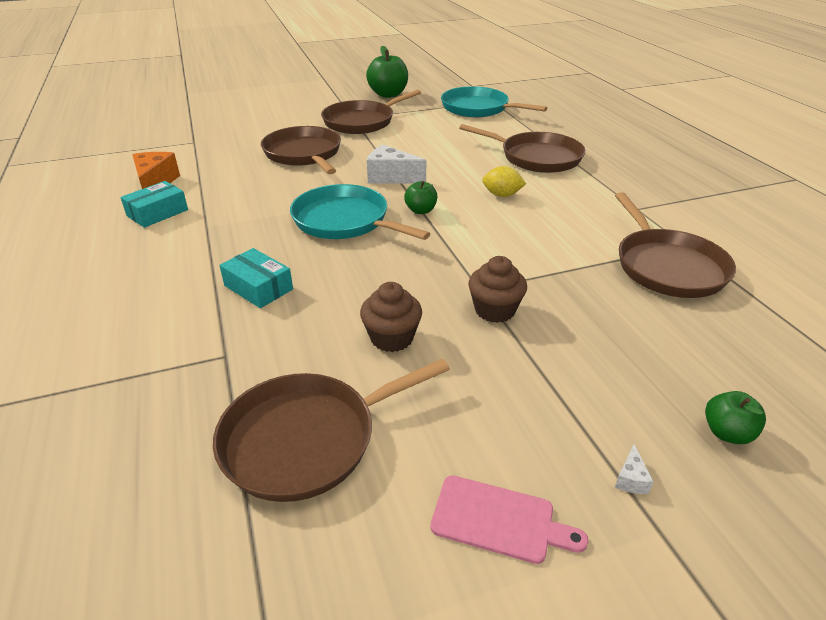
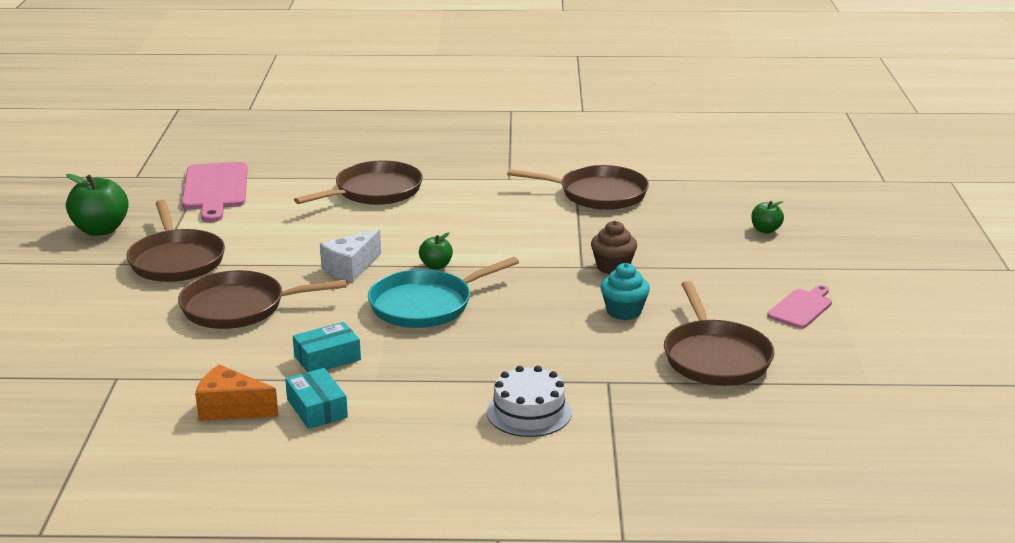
camera: 70 degrees left, 10 degrees down
(156, 315) = (529, 412): none -> white cake
(258, 287) = (516, 359): turquoise box -> turquoise box (327, 358)
(392, 338) = (624, 311): brown cupcake -> turquoise cupcake
(478, 108) = (215, 189): turquoise pan -> pink cutting board
(502, 195) = (438, 224): yellow lemon -> none
(630, 479) = (787, 265): white cheese -> none

